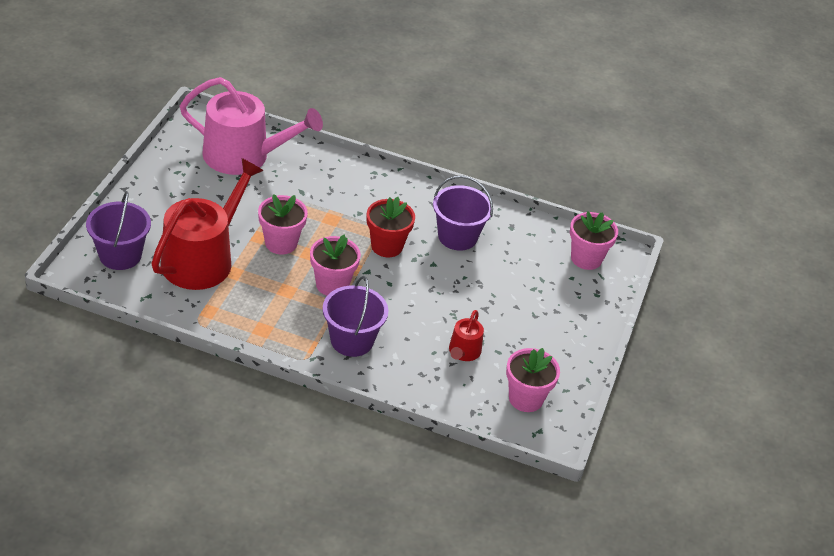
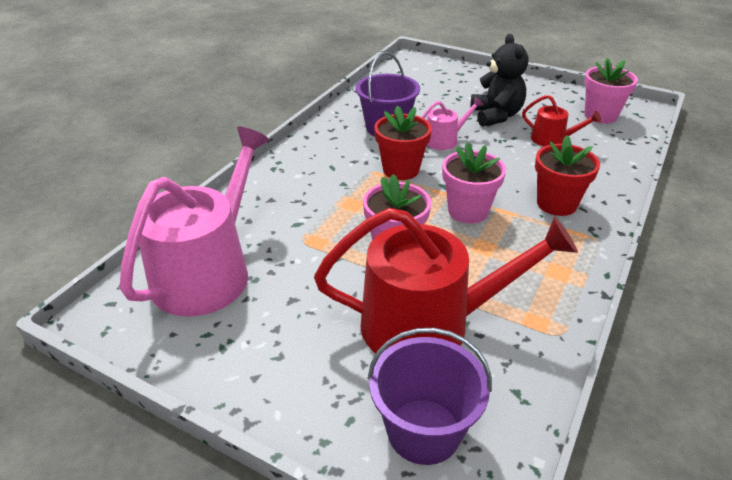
camera: 75 degrees left, 5 degrees down
(202, 259) = (428, 324): red watering can -> red watering can turned 135 degrees clockwise
(352, 340) = (556, 204): purple bucket -> red flower pot
(444, 275) = (444, 140): none -> pink watering can
(502, 314) = (496, 116): none -> black teddy bear
(586, 258) = (417, 73): pink flower pot -> none

